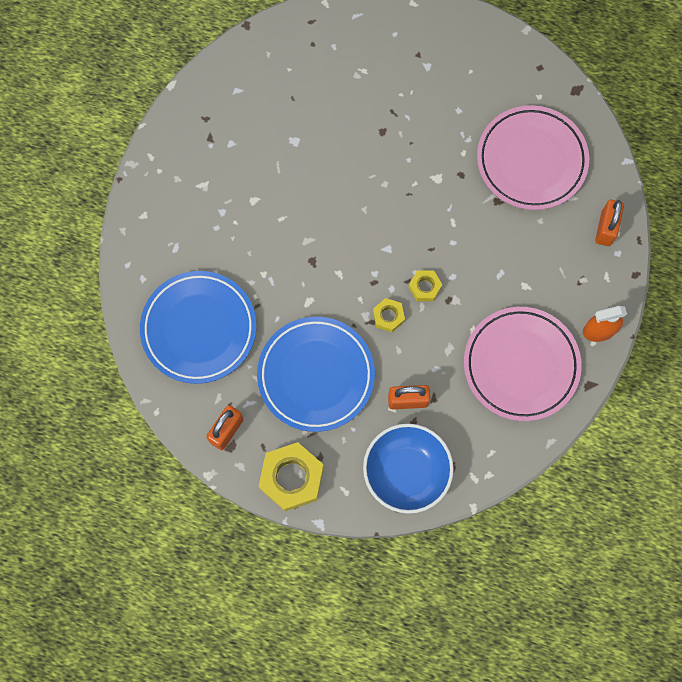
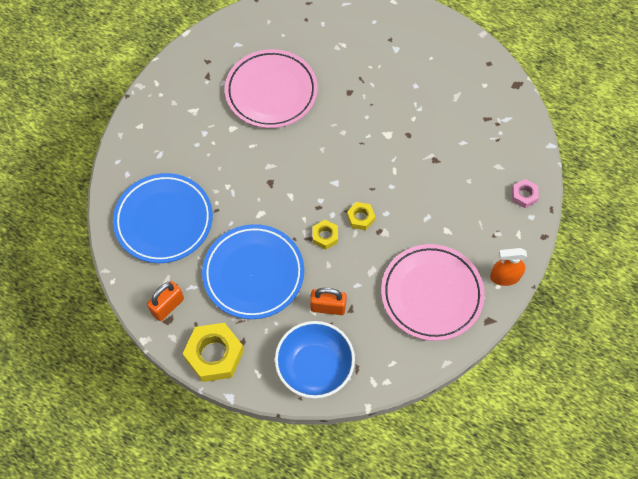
camera: 10 degrees right, 10 degrees down
(531, 160) = (469, 133): pink plate -> pink plate (271, 92)
(605, 228) = (524, 195): orange padlock -> pink nut

